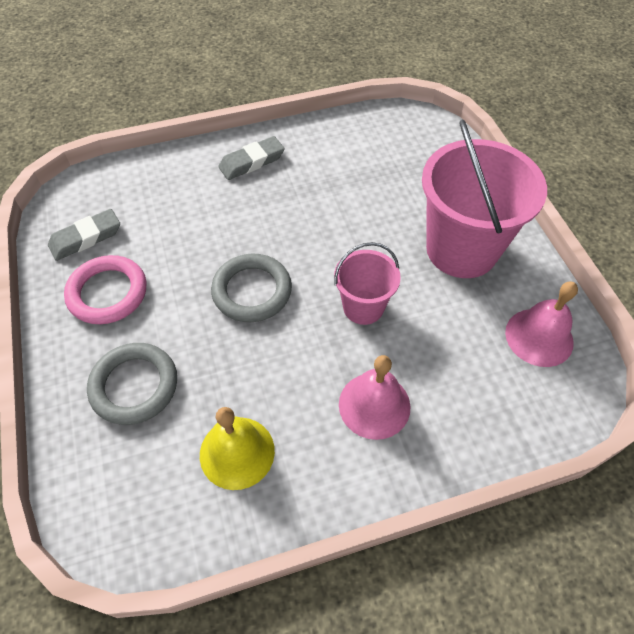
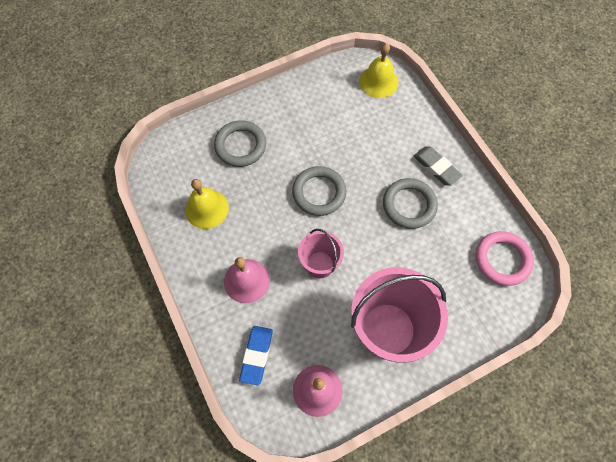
camera: 80 degrees right, 10 degrees up
(86, 238) = (340, 88): grey eraser -> none
(97, 194) = (378, 81): none -> yellow bell
(108, 293) = (301, 113): pink ring -> pink ring (502, 259)
(297, 197) = (409, 205): none -> grey ring
(490, 405) = (256, 355): none -> blue eraser

